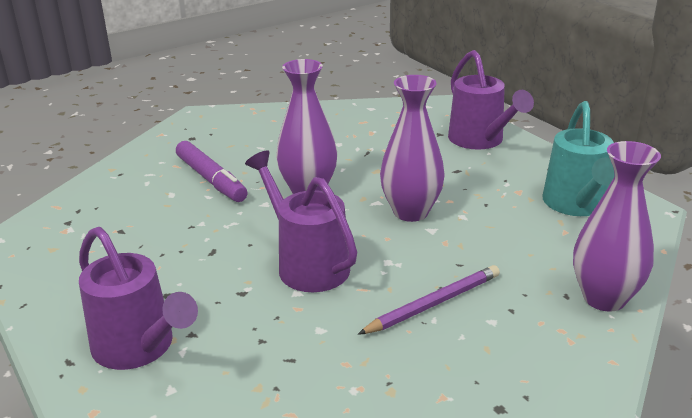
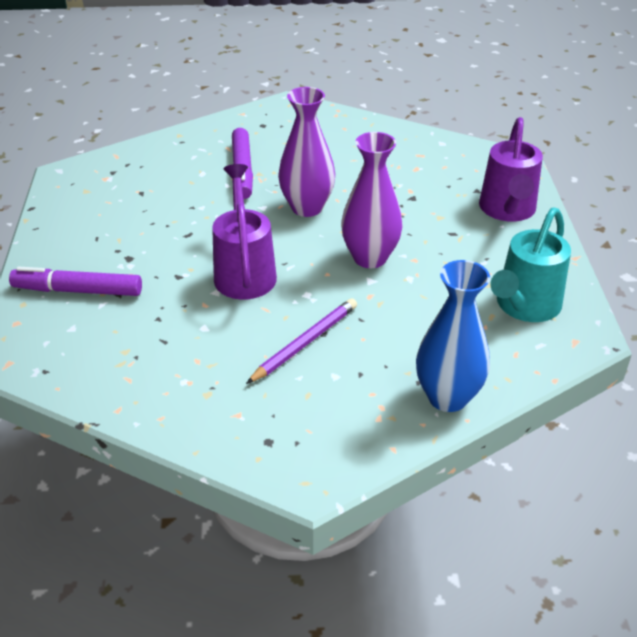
camera: 30 degrees right, 10 degrees up
(140, 348) = (78, 290): purple watering can -> purple marker
(433, 304) = (305, 343): purple pencil -> purple pencil turned 45 degrees counterclockwise
(604, 298) = (447, 397): purple vase -> blue vase

